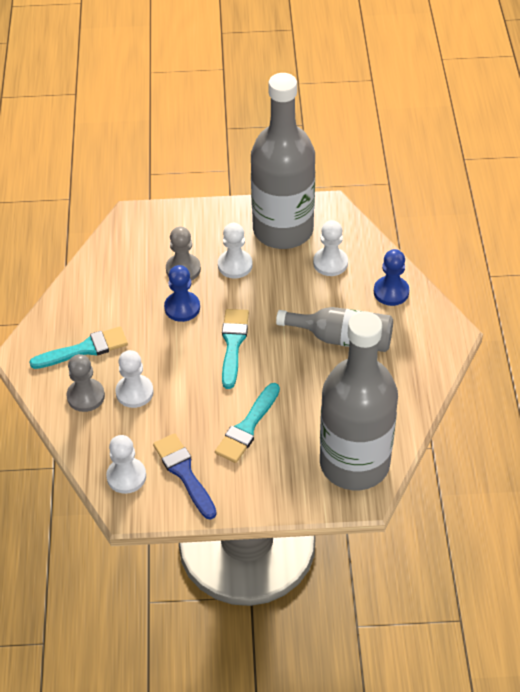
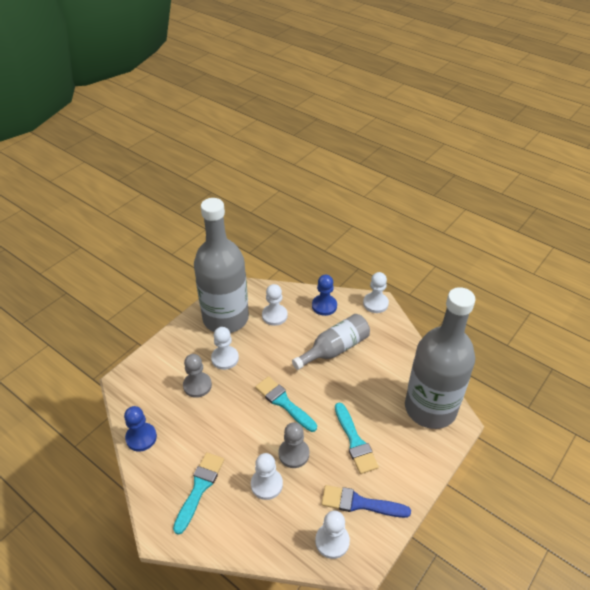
camera: 50 degrees left, 5 degrees down
(86, 396) = (240, 517): grey pawn -> grey pawn (293, 454)
(182, 308) = (227, 408): blue pawn -> blue pawn (141, 438)
(447, 331) = (375, 303): none -> white pawn

